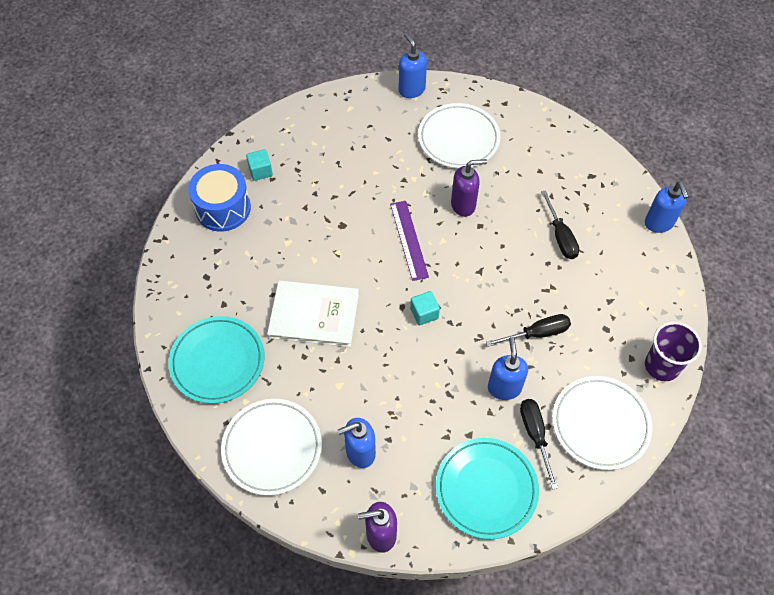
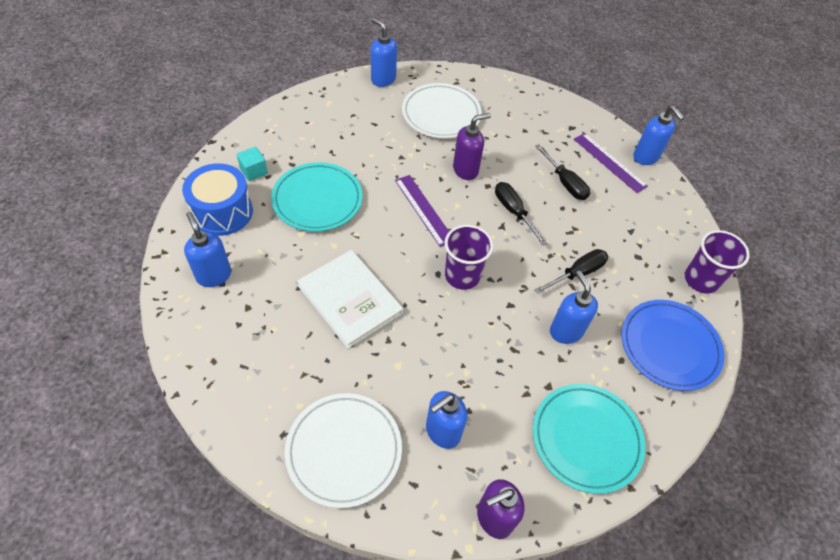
camera: 20 degrees left, 5 degrees down
(202, 268) = (214, 275): none -> blue soap dispenser
(217, 361) = (256, 369): turquoise plate -> turquoise plate (317, 200)
(314, 315) = (349, 299): white book -> white book turned 60 degrees clockwise
(424, 313) = (462, 276): turquoise cube -> purple cup
(535, 435) = (613, 372): black screwdriver -> black screwdriver (513, 212)
(600, 424) = (669, 346): white plate -> blue plate
(617, 222) = (609, 162): none -> purple ruler

